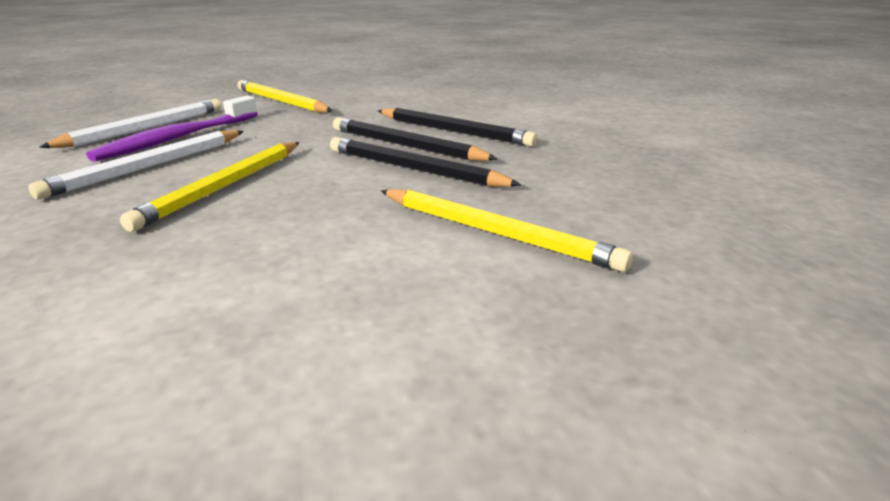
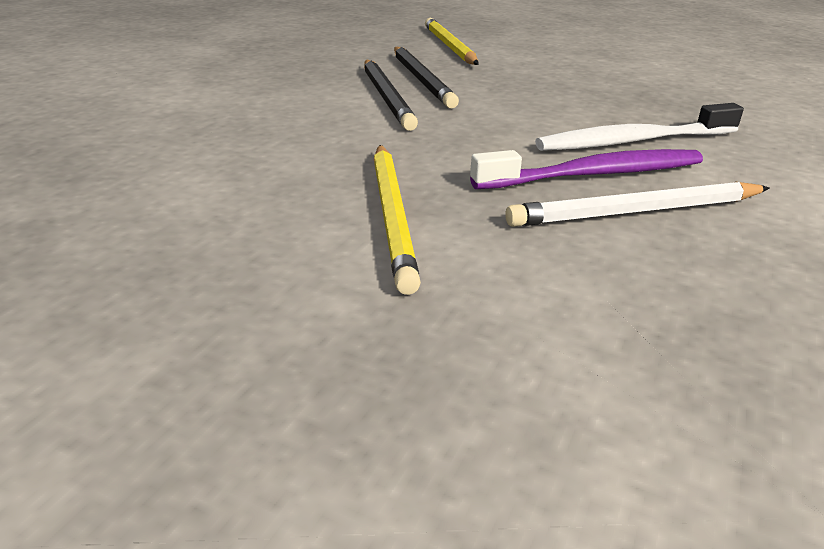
camera: 140 degrees left, 5 degrees up
(149, 166) = (633, 141): white pencil -> white toothbrush
(224, 186) = (573, 105): yellow pencil -> none
(453, 131) = (315, 97): black pencil -> none

